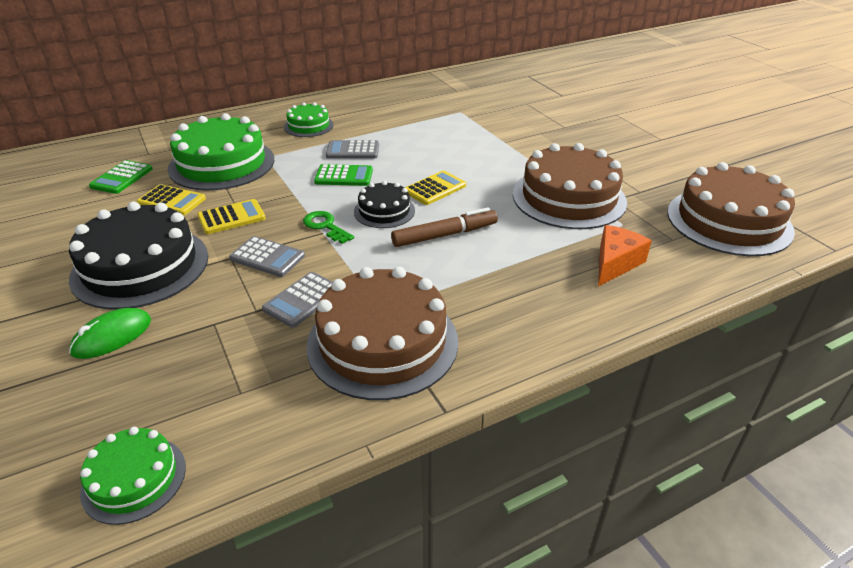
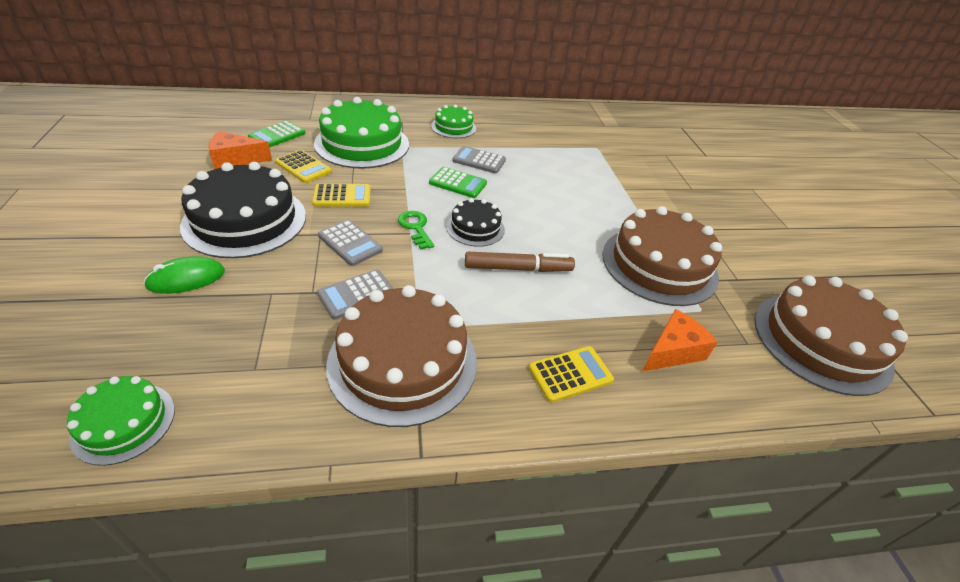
camera: 15 degrees right, 5 degrees up
(90, 212) = (235, 159): none -> orange cheese
(435, 189) = (533, 218): yellow calculator -> yellow calculator (570, 374)

